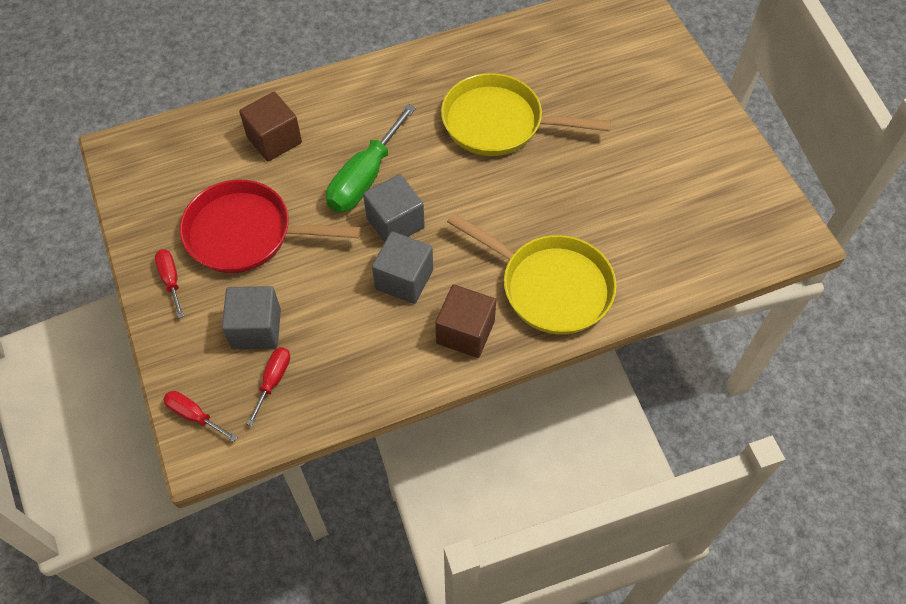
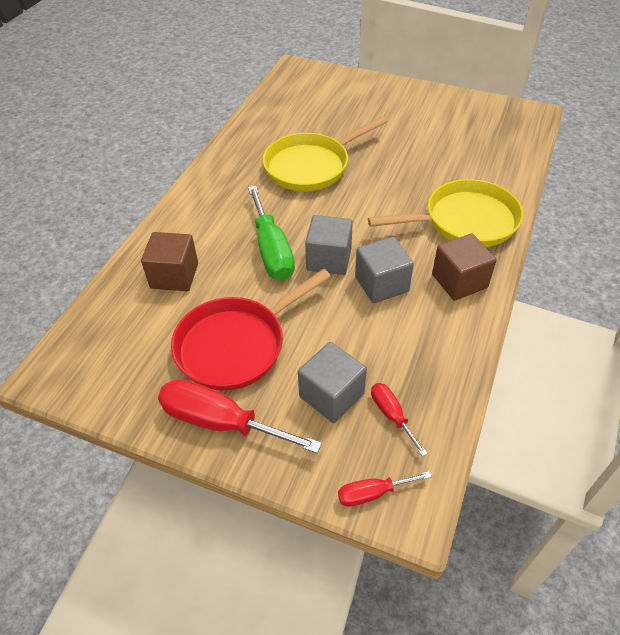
camera: 45 degrees left, 10 degrees down
(171, 280) = (220, 422): red screwdriver -> red screwdriver, size x1.93

